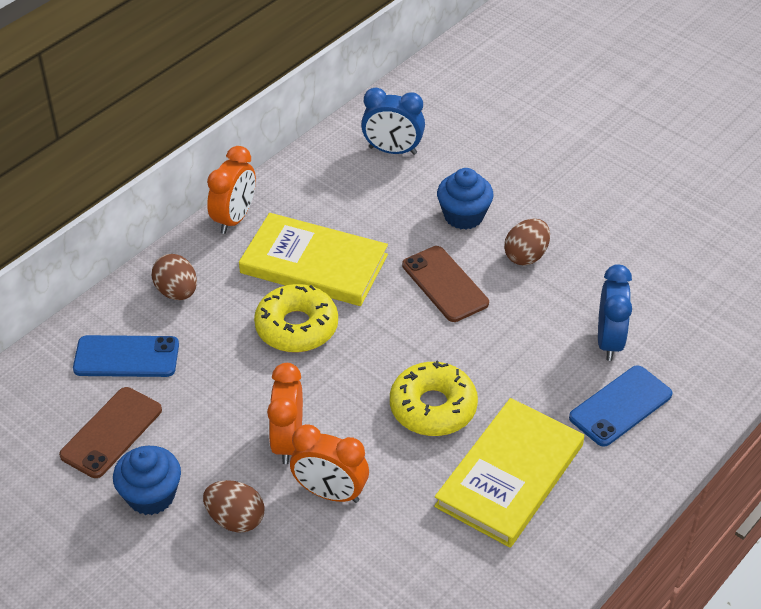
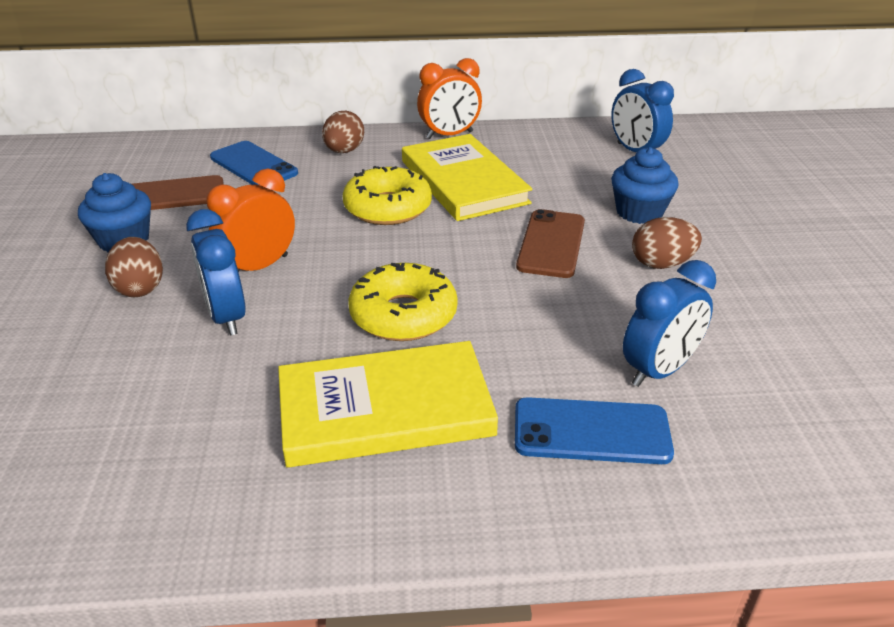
camera: 45 degrees right, 10 degrees down
(330, 493) = (226, 317): orange clock -> blue clock

